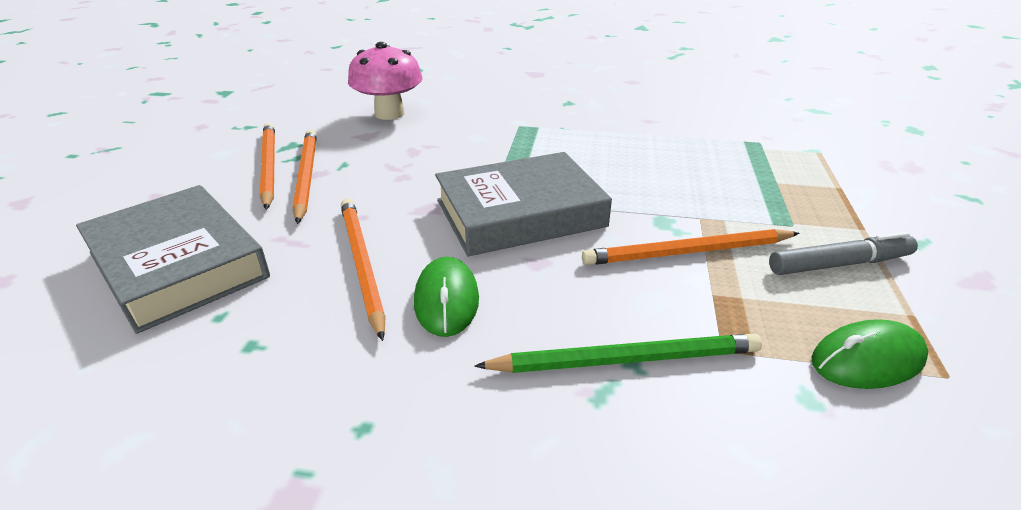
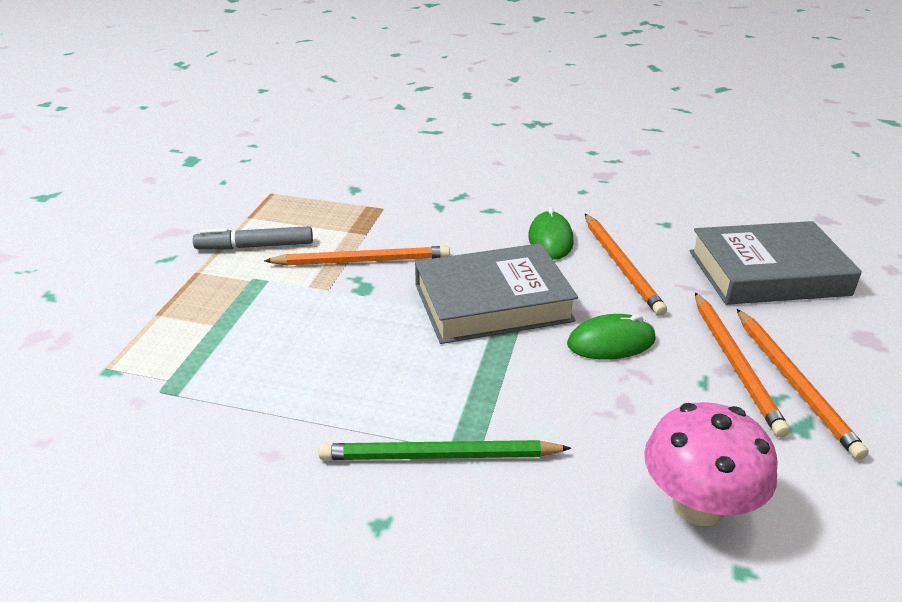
camera: 175 degrees left, 0 degrees up
(178, 265) = (768, 273): grey book -> grey book turned 60 degrees counterclockwise
(624, 359) = (443, 207): green pencil -> green pencil (440, 456)
(867, 360) = (305, 200): green mouse -> green mouse (611, 342)

